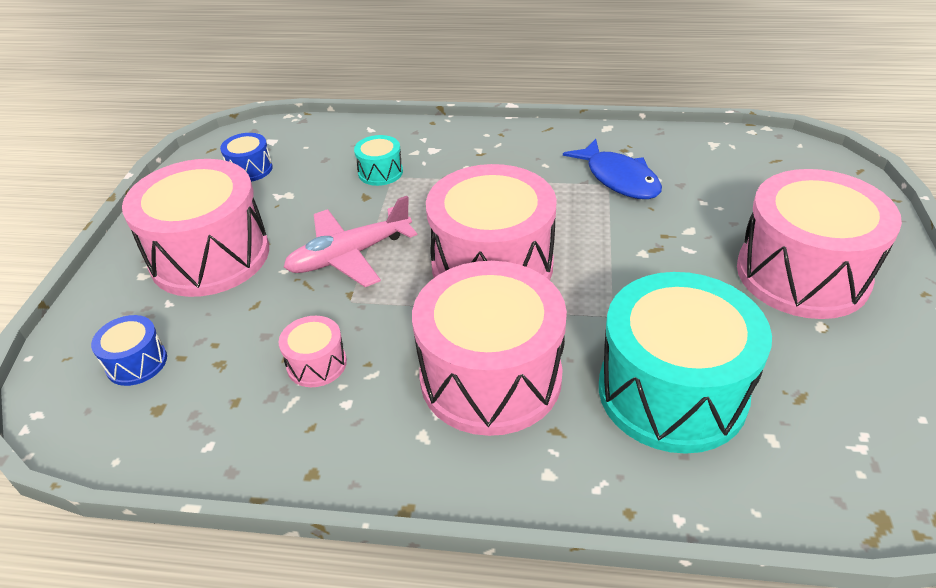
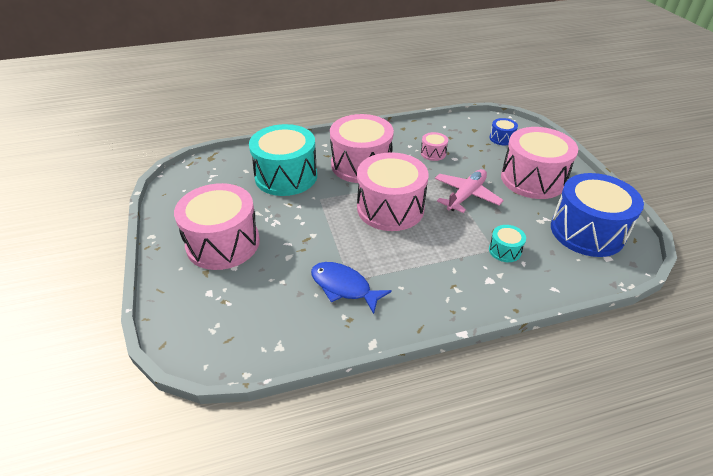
camera: 155 degrees right, 0 degrees up
(250, 169) = (587, 231): blue drum -> blue drum, size x2.31

